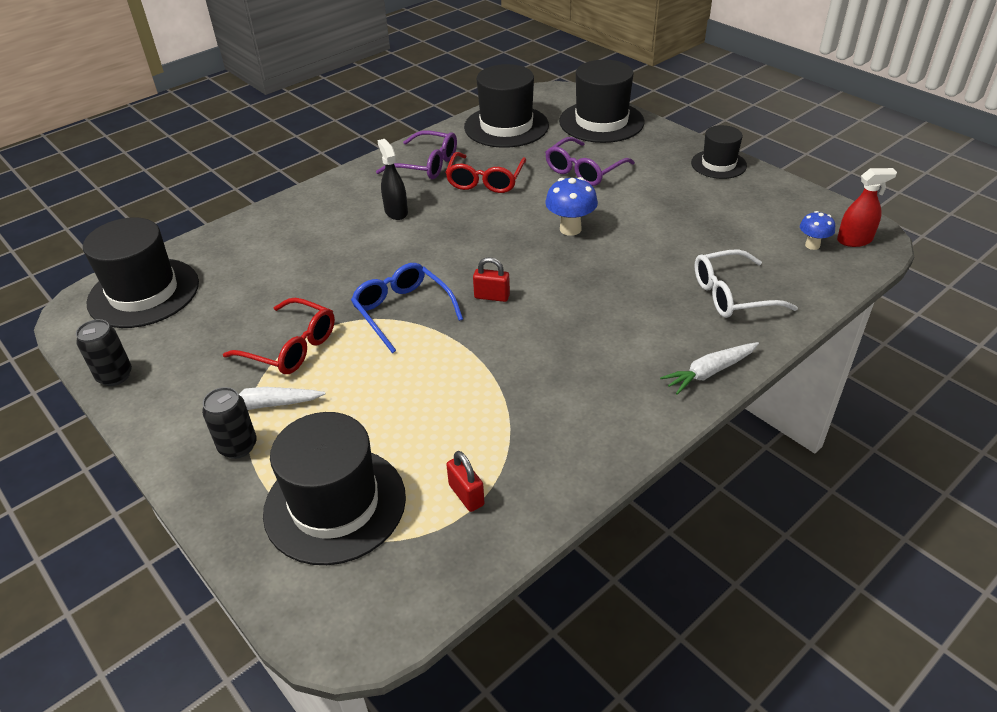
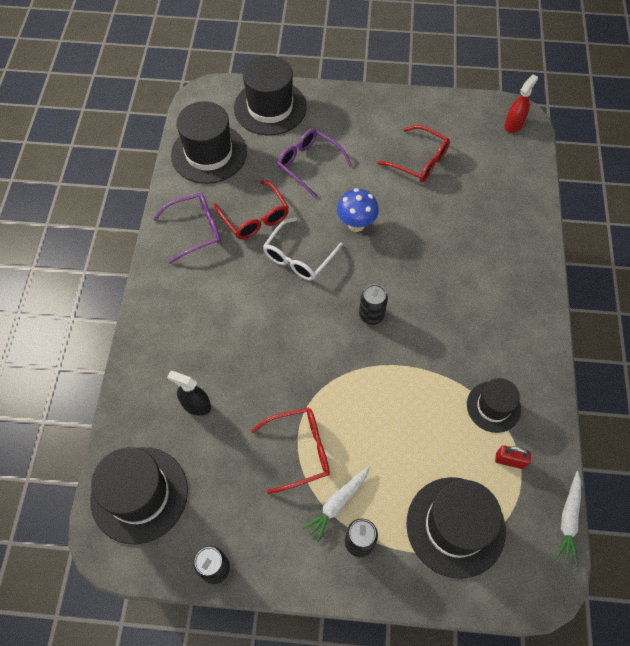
camera: 45 degrees left, 20 degrees up
(396, 212) = (227, 289): black spray bottle -> black spray bottle (196, 405)
(402, 311) = (333, 368): blue glasses -> none
(492, 296) = (371, 315): red padlock -> black can
(584, 170) = (309, 164): purple glasses -> purple glasses turned 135 degrees clockwise
(700, 217) = (419, 161): none -> red glasses
(709, 372) = (536, 281): white carrot -> white carrot (568, 519)
(718, 164) = (384, 104): black hat -> black hat (493, 406)
(732, 295) = (494, 214): white glasses -> white glasses (298, 257)
(812, 245) = (497, 144): blue mushroom -> none

